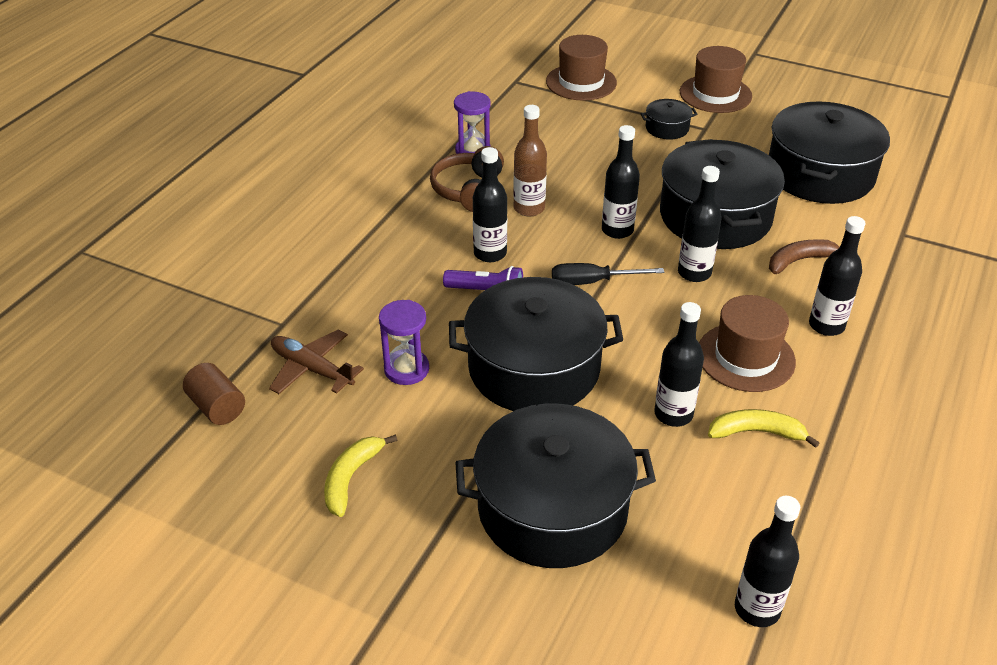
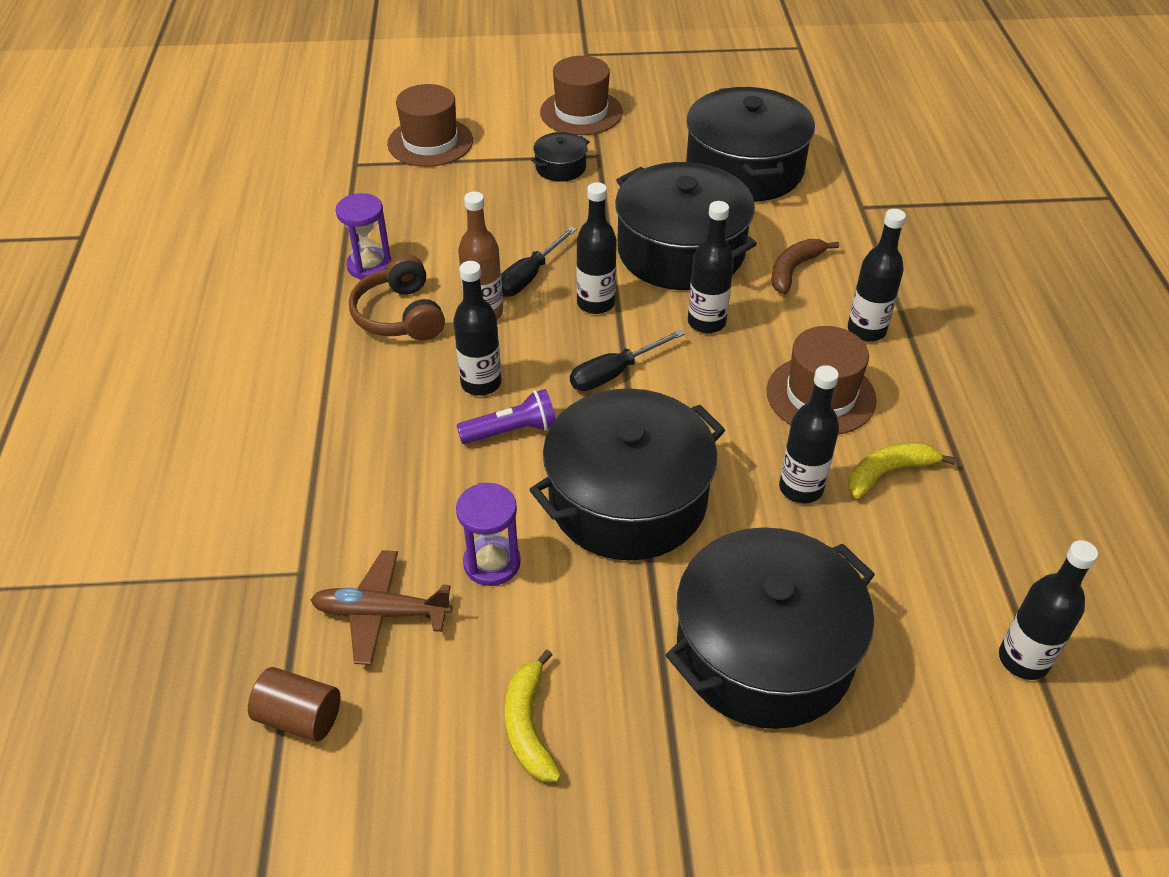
camera: 30 degrees left, 5 degrees up
(581, 195) = (529, 276): none -> black screwdriver

